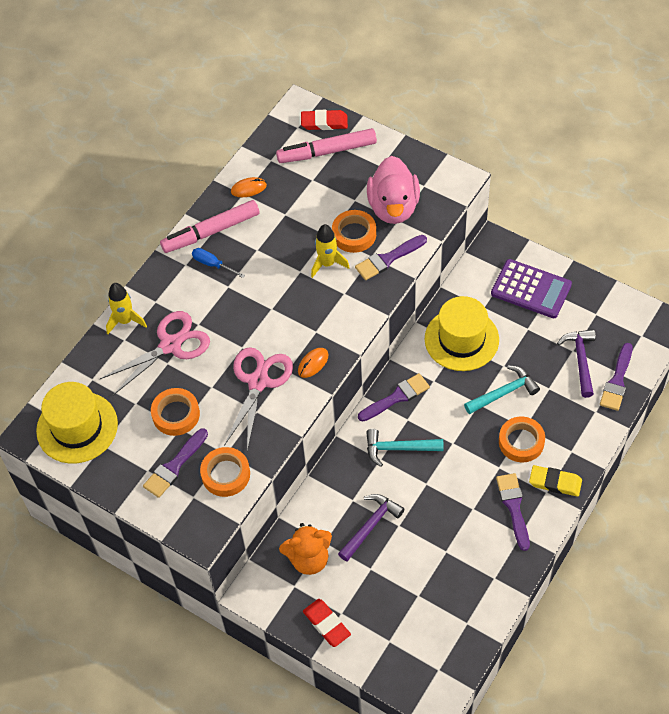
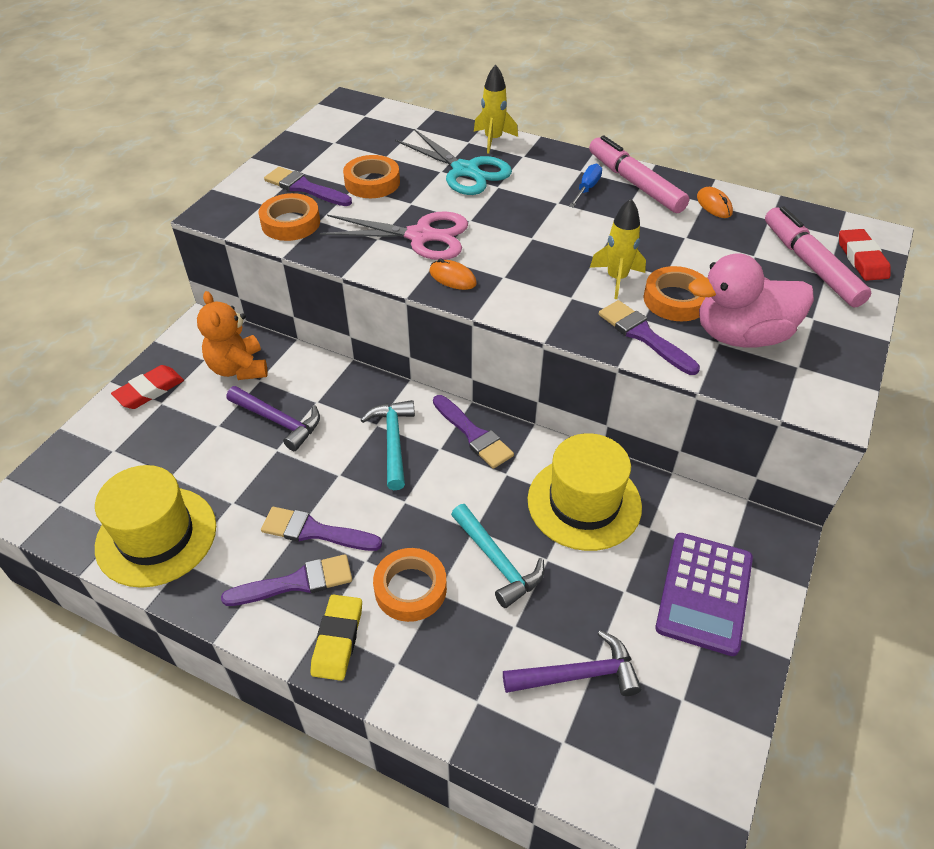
camera: 80 degrees right, 10 degrees down
(77, 427) = (355, 126): yellow hat -> yellow hat (156, 536)
(170, 345) = (465, 171): pink scissors -> turquoise scissors
(617, 381) = (545, 739): purple brush -> purple brush (315, 531)

